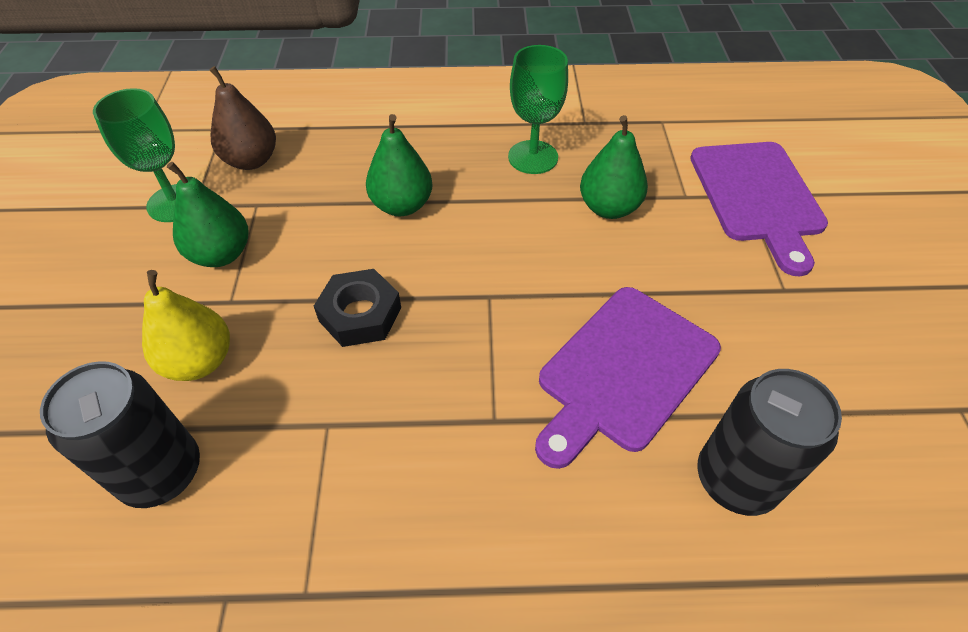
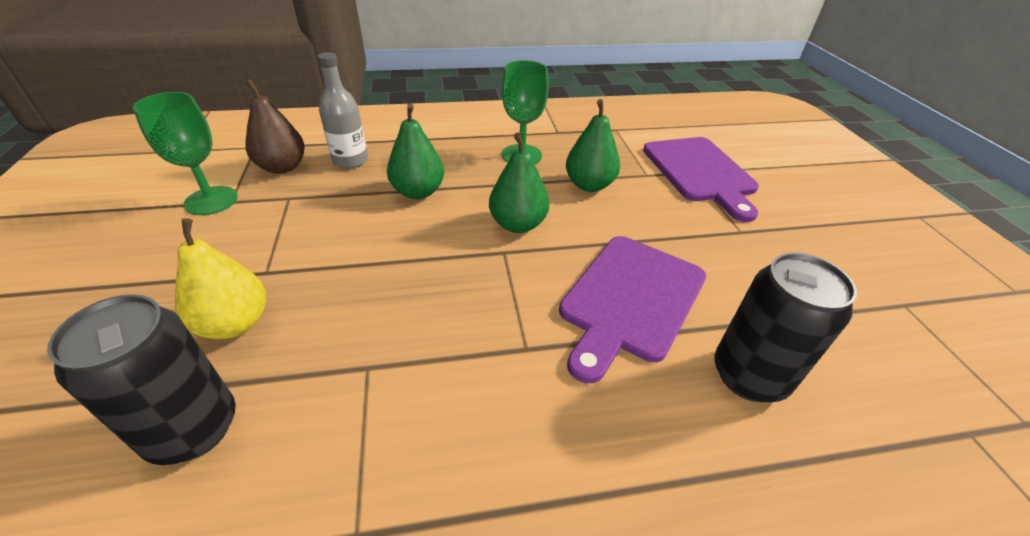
camera: 10 degrees left, 10 degrees down
(221, 254) = (256, 236): green pear -> green pear (518, 224)
(328, 155) = (350, 160): none -> grey bottle
(360, 314) = (390, 273): black nut -> none

